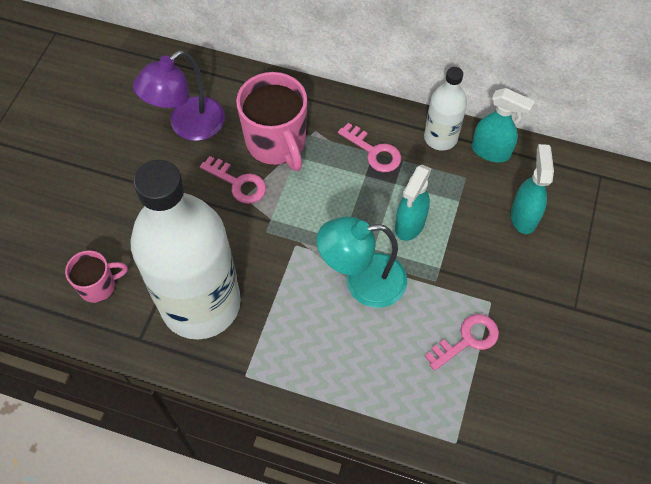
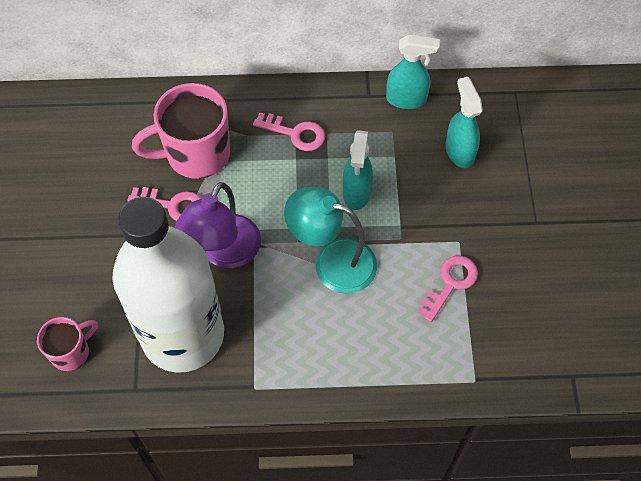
camera: 20 degrees left, 0 degrees up
(188, 126) = (98, 164): purple lamp -> purple lamp (224, 253)
(276, 143) = (196, 154): pink mug -> pink mug turned 120 degrees clockwise
(362, 281) = (332, 262): turquoise lamp -> turquoise lamp turned 45 degrees clockwise
(440, 137) = (354, 100): white bottle -> none

